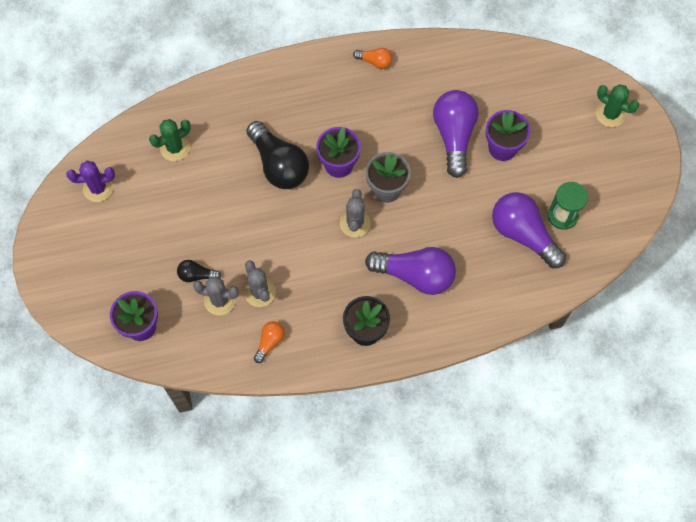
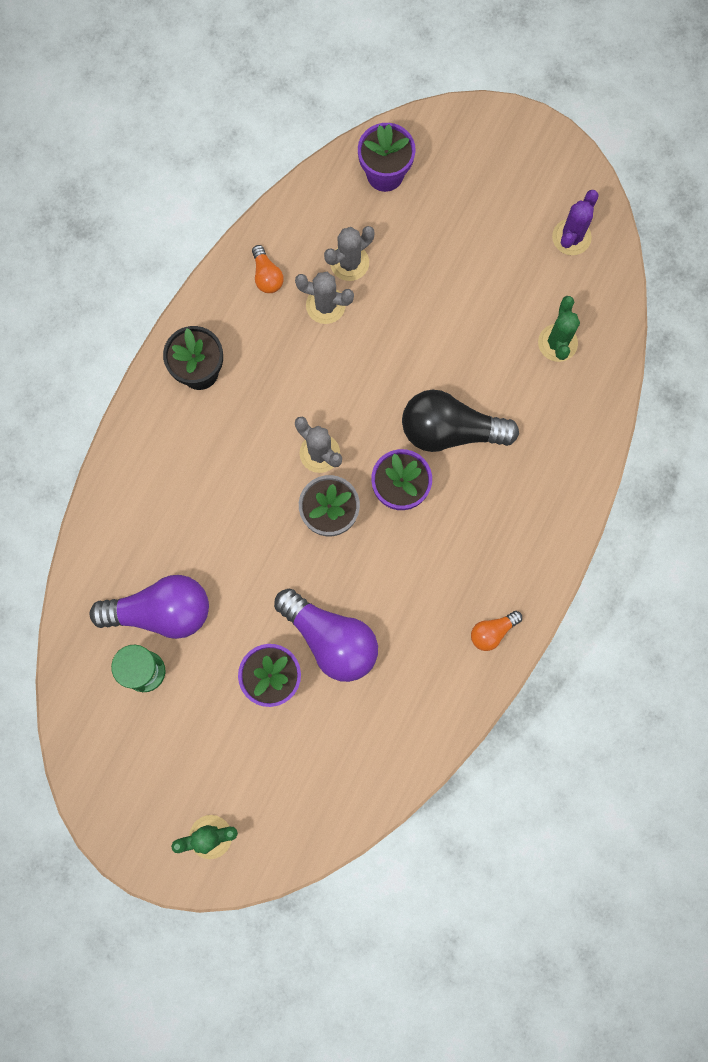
camera: 130 degrees right, 10 degrees up
(197, 275) = (394, 261): black light bulb -> none
(415, 275) = (213, 466): purple light bulb -> none

